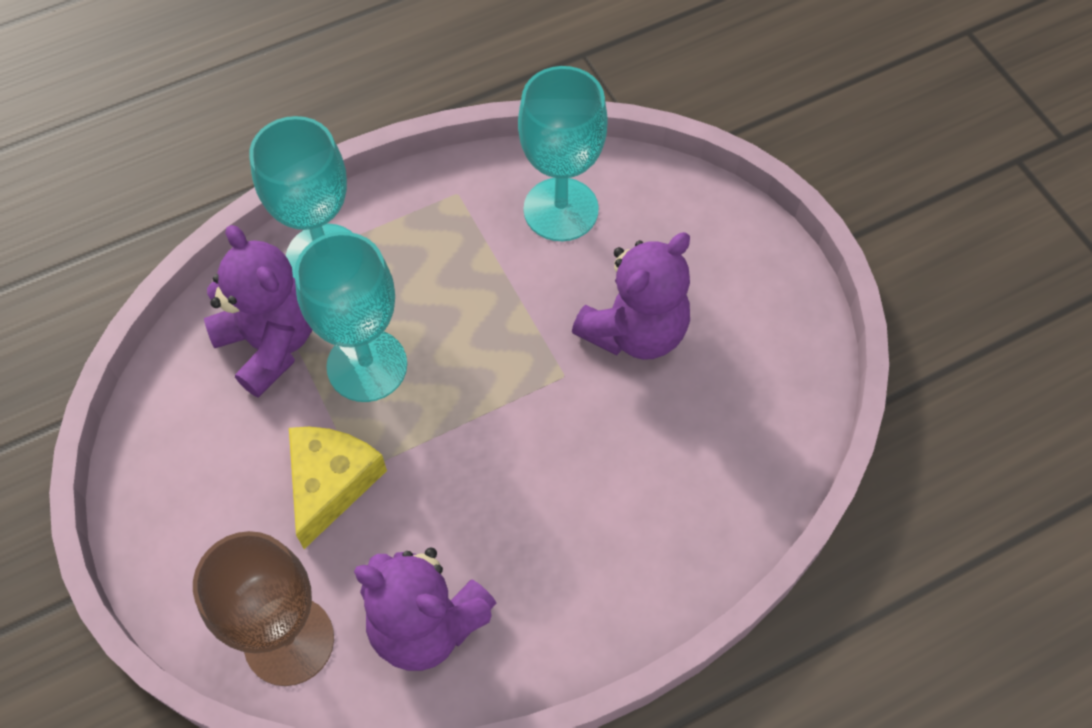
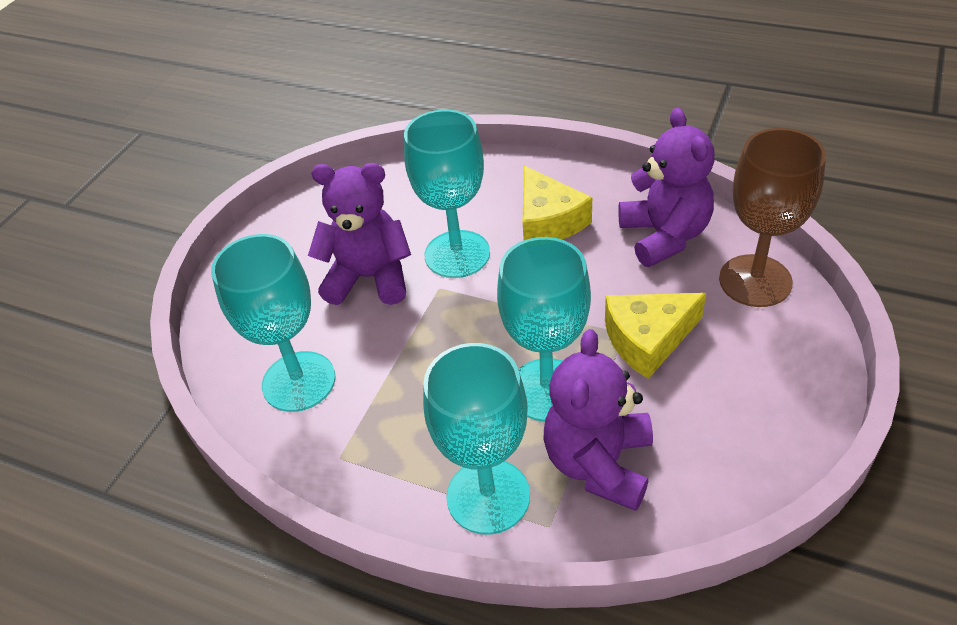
camera: 125 degrees left, 15 degrees down
(558, 538) = (548, 221): none -> yellow cheese
(593, 422) = (457, 254): none -> turquoise goblet

